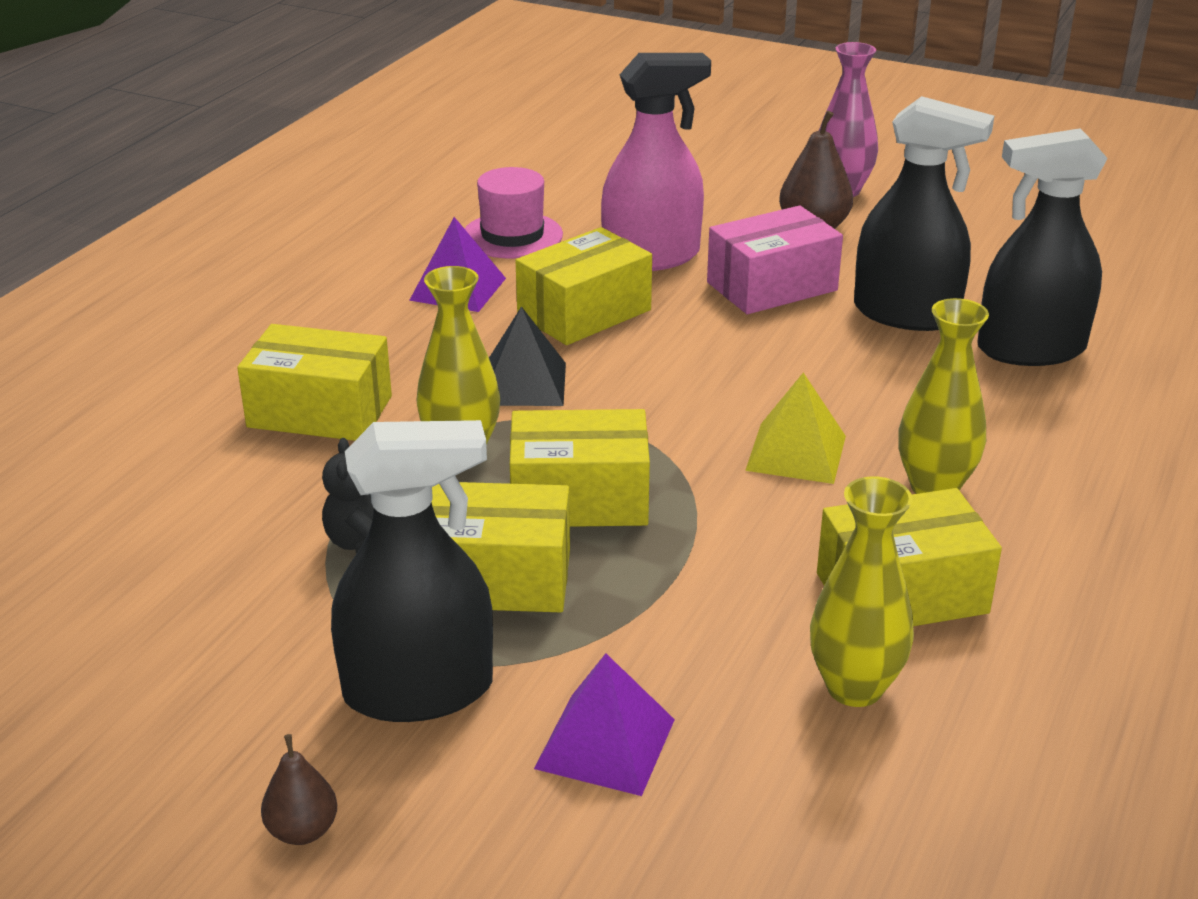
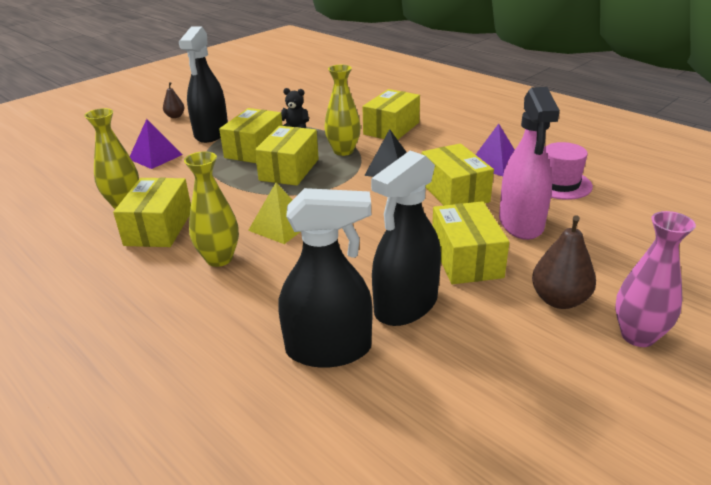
camera: 110 degrees right, 0 degrees up
(772, 286) = (466, 259): pink box -> yellow box
(1031, 349) = (328, 349): black spray bottle -> black spray bottle turned 75 degrees clockwise

